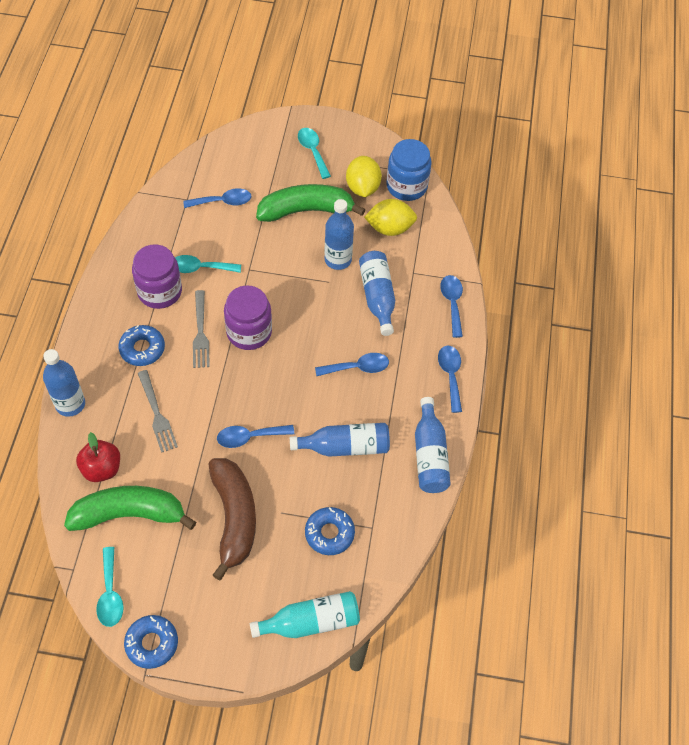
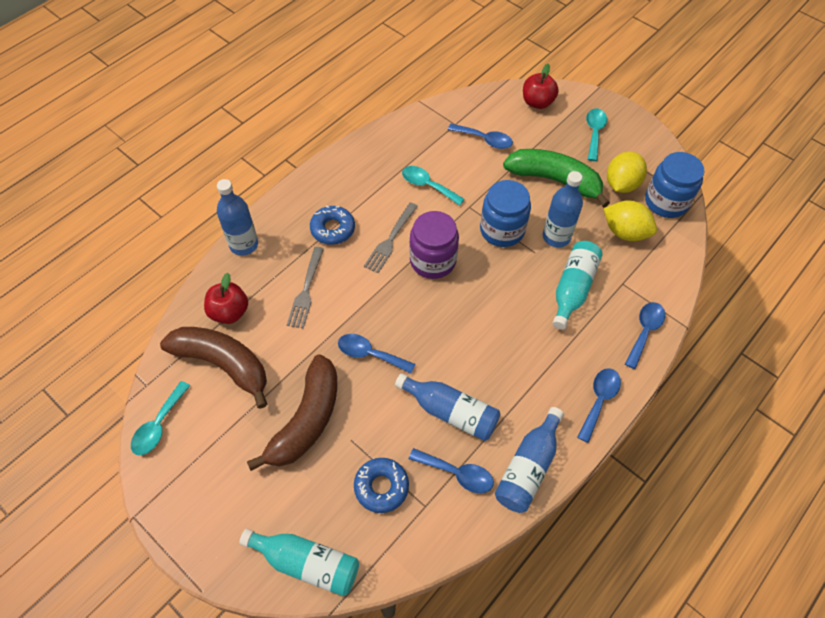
camera: 35 degrees right, 0 degrees up
(130, 514) = (223, 364): green banana -> brown banana
(152, 643) = (159, 492): blue donut -> none
(160, 291) = (380, 189): purple jar -> none
(247, 145) = (537, 102): none -> red apple
(290, 276) = (502, 230): none -> blue jar
(357, 367) = (511, 344): blue spoon -> blue spoon (457, 473)
(377, 297) = (573, 289): blue bottle -> turquoise bottle

